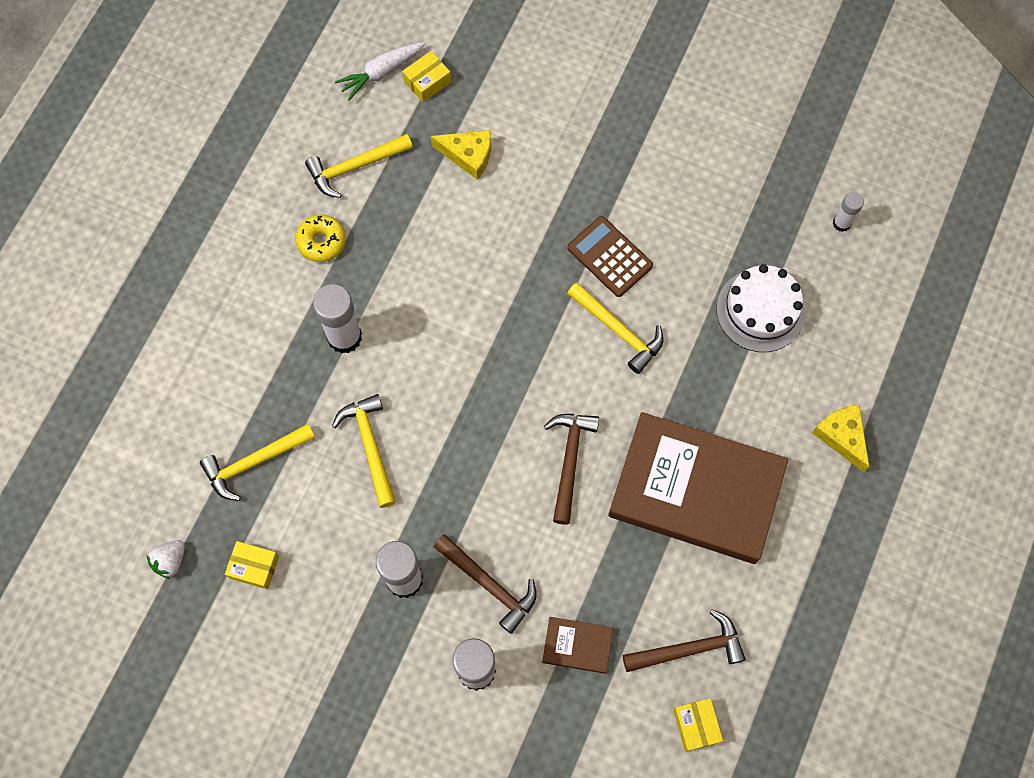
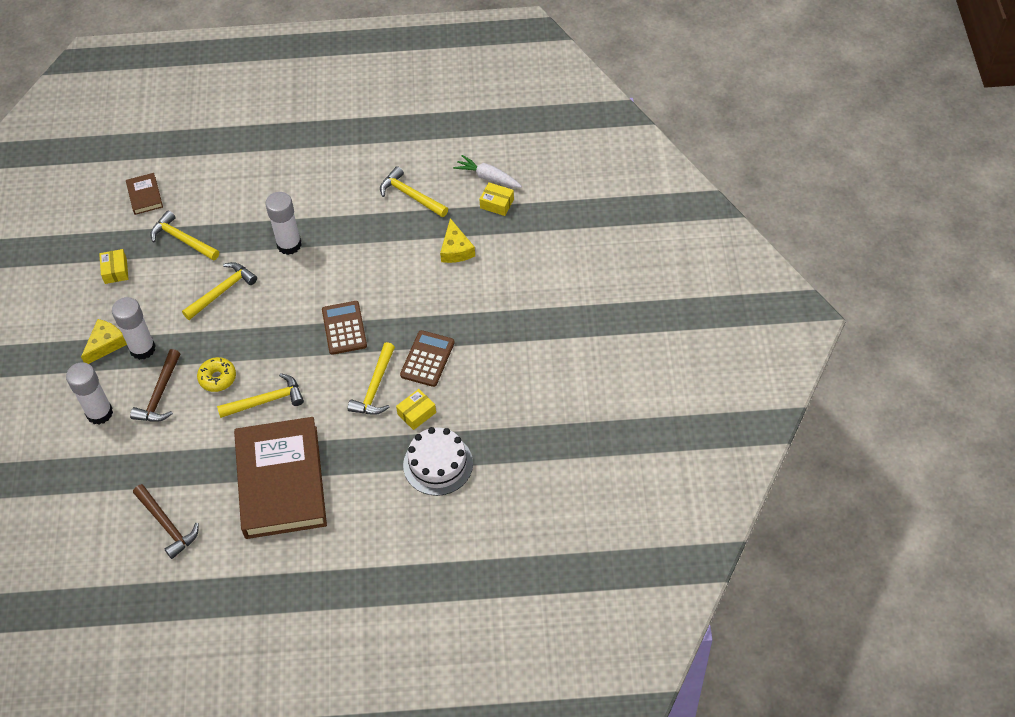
camera: 65 degrees right, 15 degrees down
(170, 561) = (101, 230): white strawberry -> none
(321, 241) = (348, 203): yellow donut -> yellow donut (217, 378)
(512, 328) = (344, 328): none -> brown calculator
(570, 461) = (266, 401): brown hammer -> yellow hammer
(577, 645) = (140, 460): brown book -> brown book (145, 196)
(696, 725) = (115, 551): yellow box -> yellow box (416, 413)
(841, 223) = (537, 486): white glue stick -> none
(842, 436) = (367, 554): yellow cheese -> yellow cheese (106, 344)

